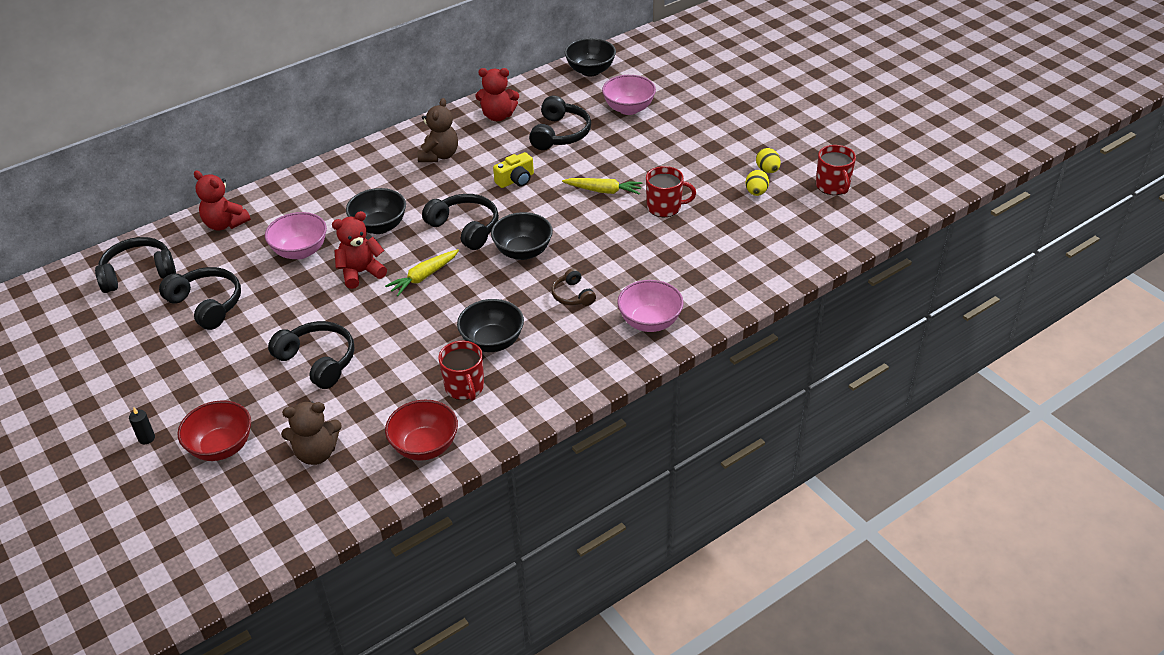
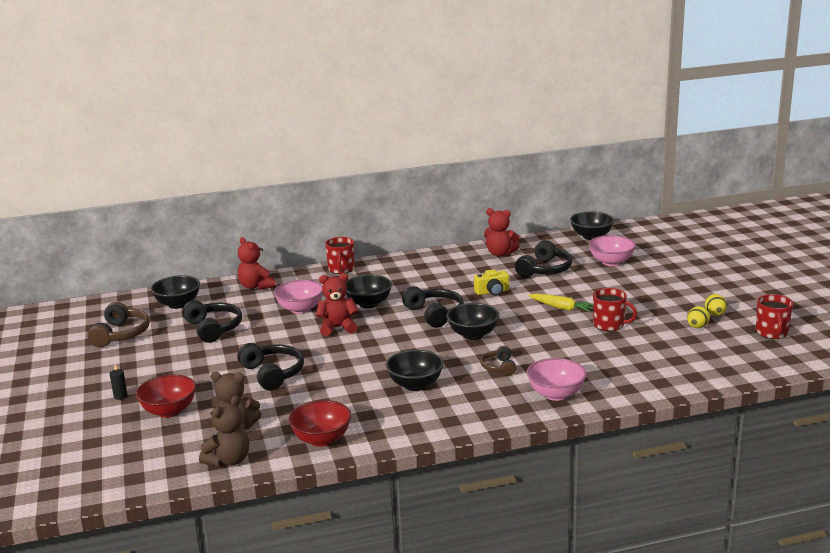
camera: 20 degrees right, 20 degrees down
(90, 338) = (121, 334): none -> brown headphones
(138, 273) = (178, 304): black headphones -> black bowl
(424, 277) = (384, 337): yellow carrot -> none
(439, 155) = (440, 270): brown teddy bear -> brown teddy bear (229, 460)
(464, 387) = (376, 409): red mug -> red mug (341, 269)

